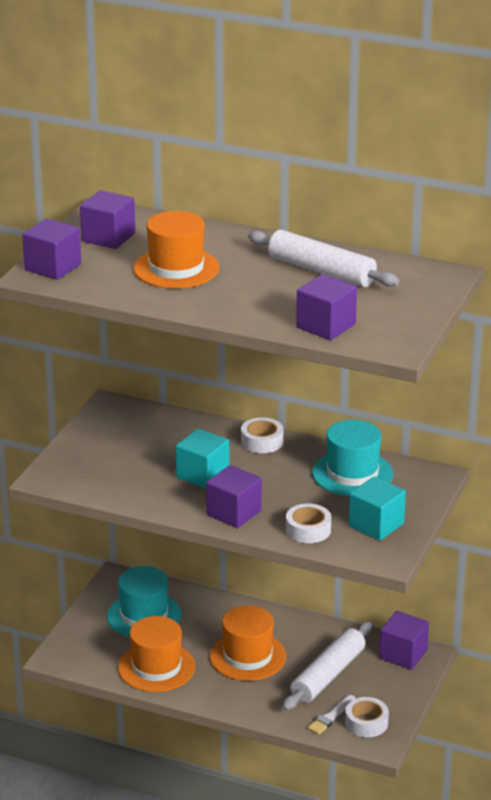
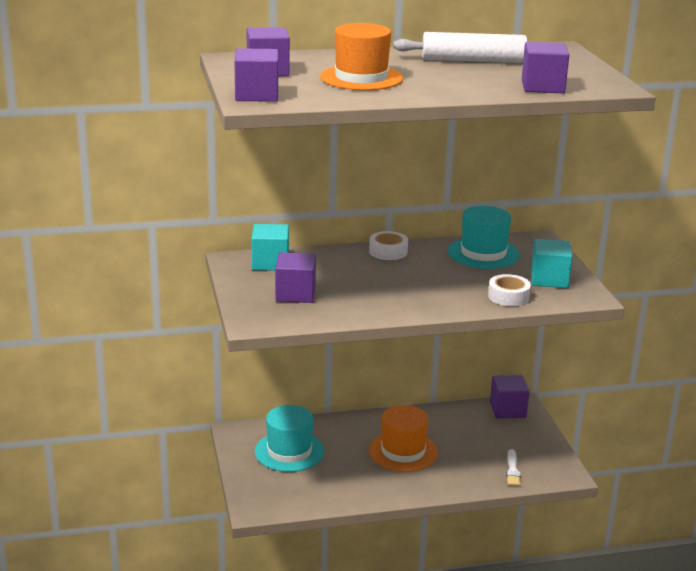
camera: 35 degrees left, 5 degrees down
(156, 667) = (344, 485): orange hat -> none
(202, 475) = (377, 284): turquoise cube -> turquoise cube (270, 263)
(234, 513) = (438, 302): purple cube -> purple cube (295, 294)
(328, 675) = (475, 442): white rolling pin -> none
(366, 723) = (541, 464): white tape -> none

